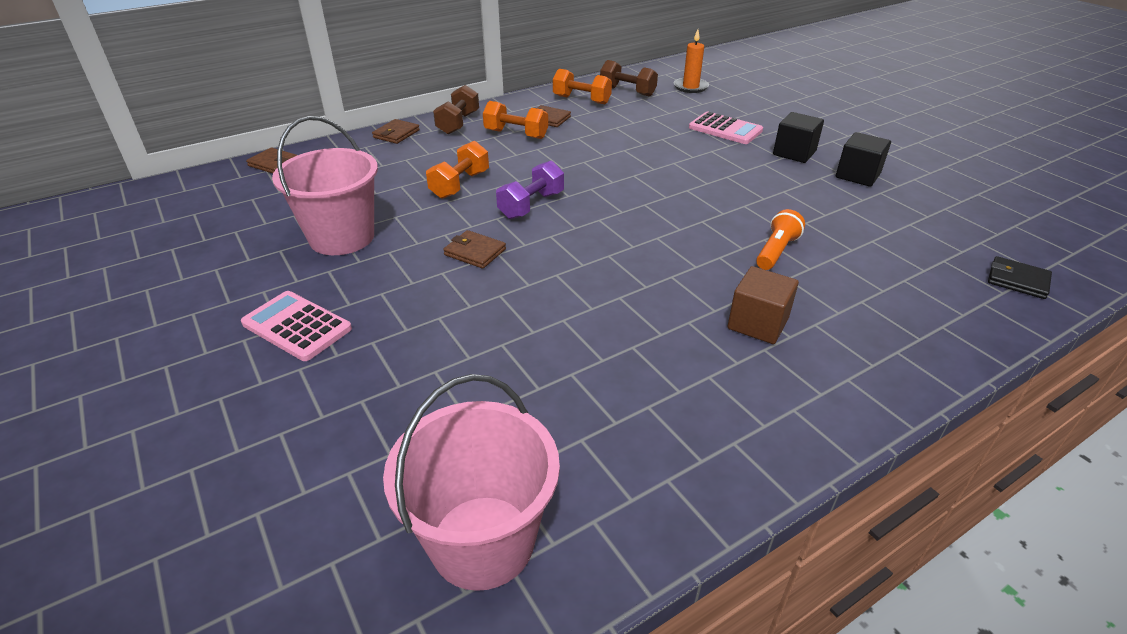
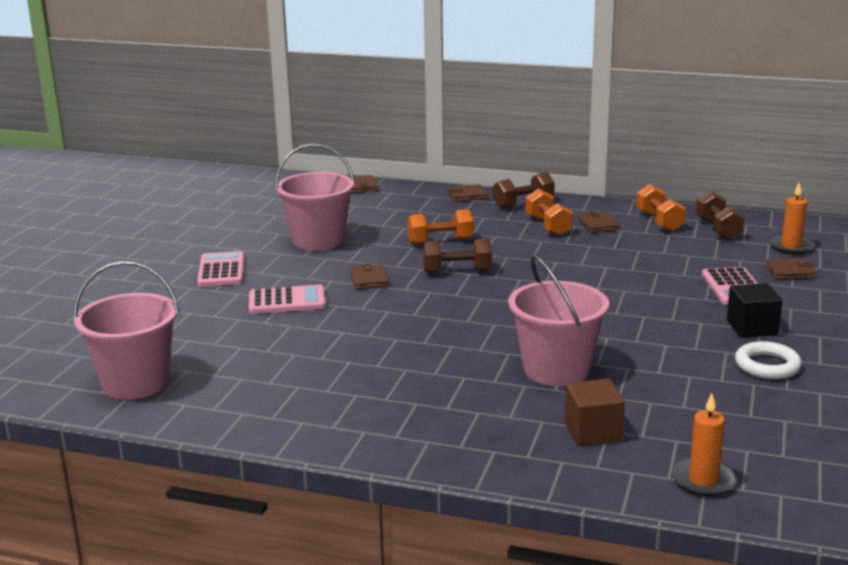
camera: 50 degrees right, 15 degrees down
(444, 319) = (287, 301): none -> pink calculator
(531, 205) = (457, 271): purple dumbbell -> brown dumbbell
(726, 104) = (790, 271): none -> brown wallet
(758, 323) = (443, 392): brown cube -> brown cube (592, 432)
(776, 251) = (556, 370): orange flashlight -> pink bucket
(857, 175) = (767, 366): black cube -> white ring
(1017, 280) = (703, 480): black wallet -> orange candle

